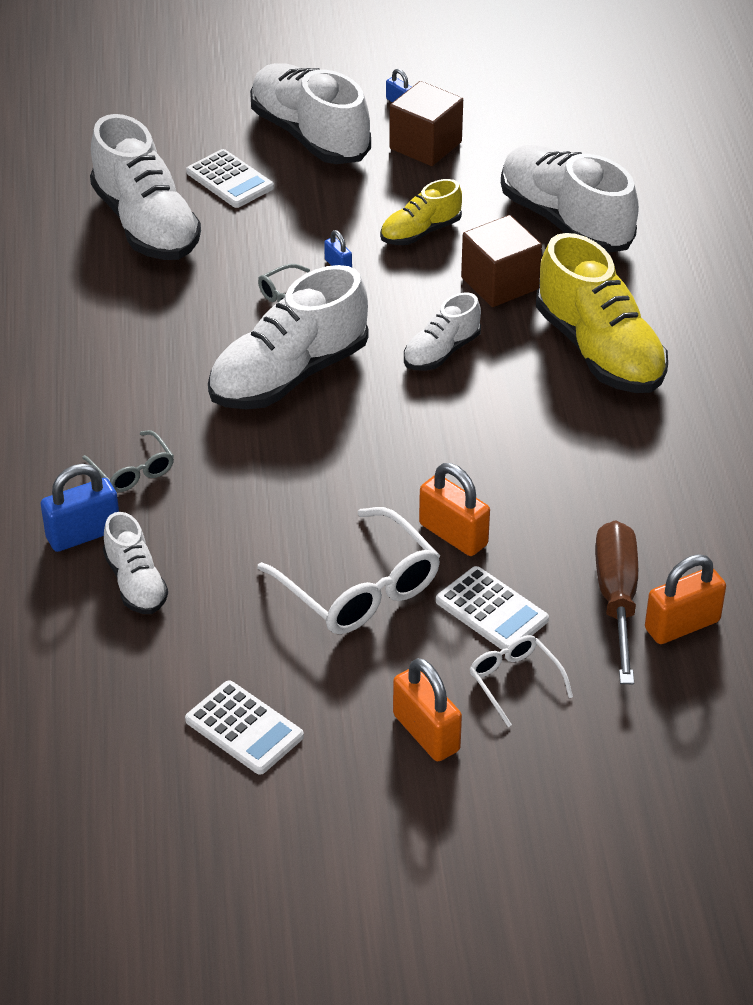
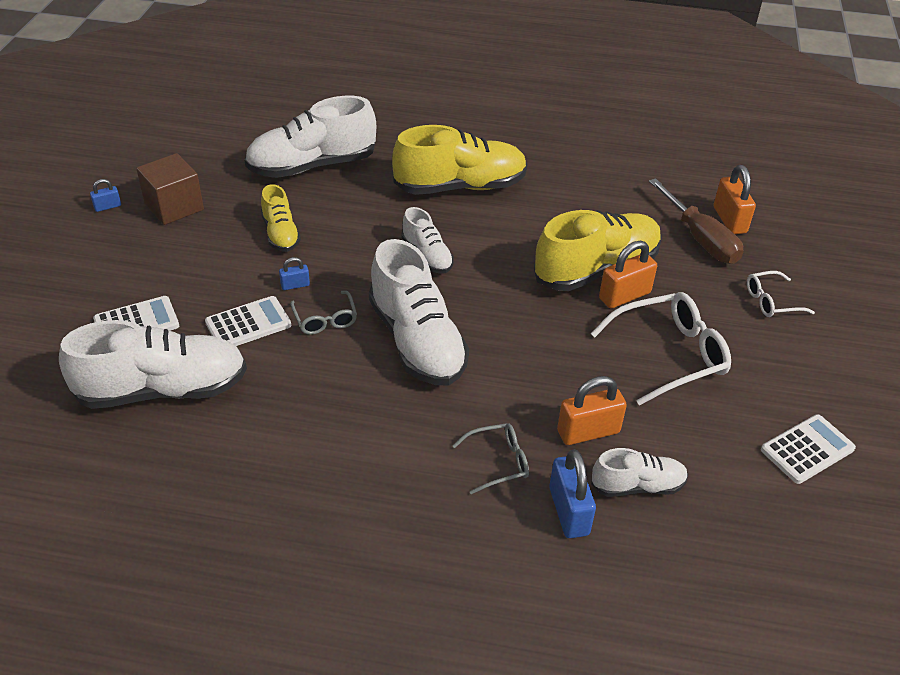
camera: 75 degrees left, 0 degrees up
(309, 135) = (111, 263): white shoe -> none
(426, 733) = (816, 353): orange padlock -> orange padlock (588, 432)
(492, 610) = (703, 296): white calculator -> white calculator (248, 324)
(494, 502) = (596, 269): none -> yellow shoe
(499, 283) = (364, 211): brown cube -> none
(616, 597) = (701, 239): brown screwdriver -> brown screwdriver turned 135 degrees counterclockwise

